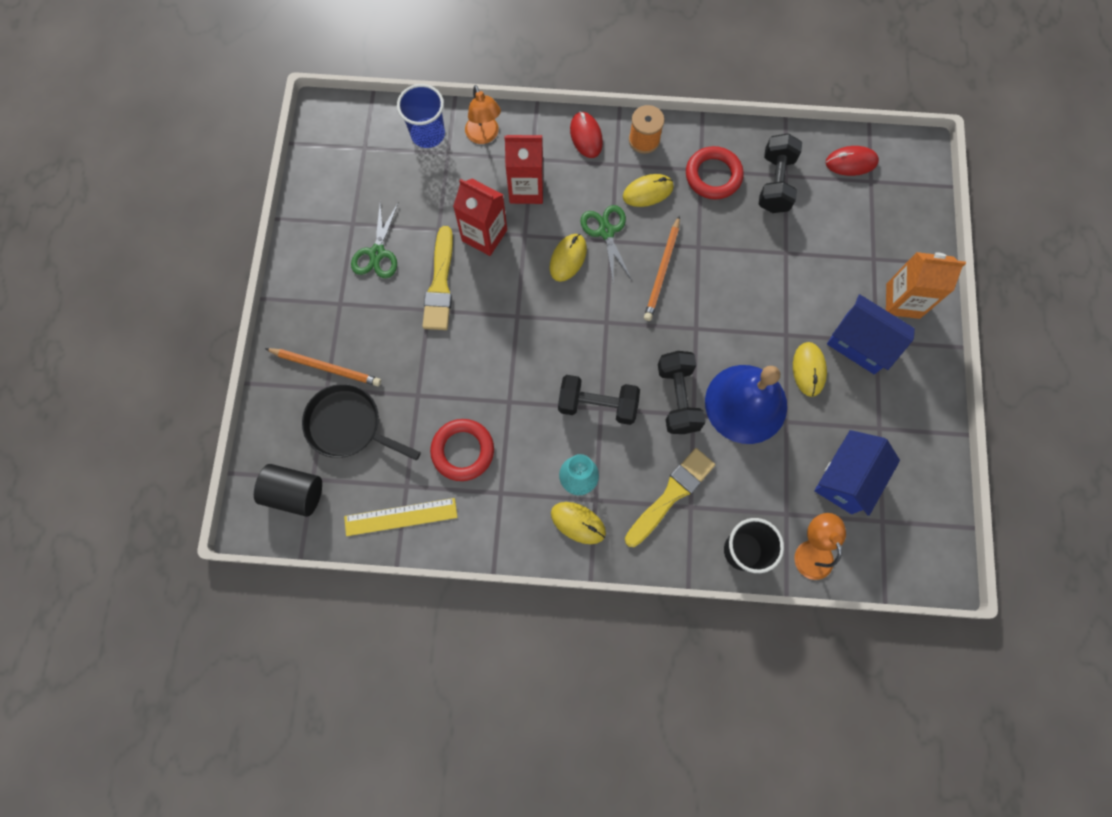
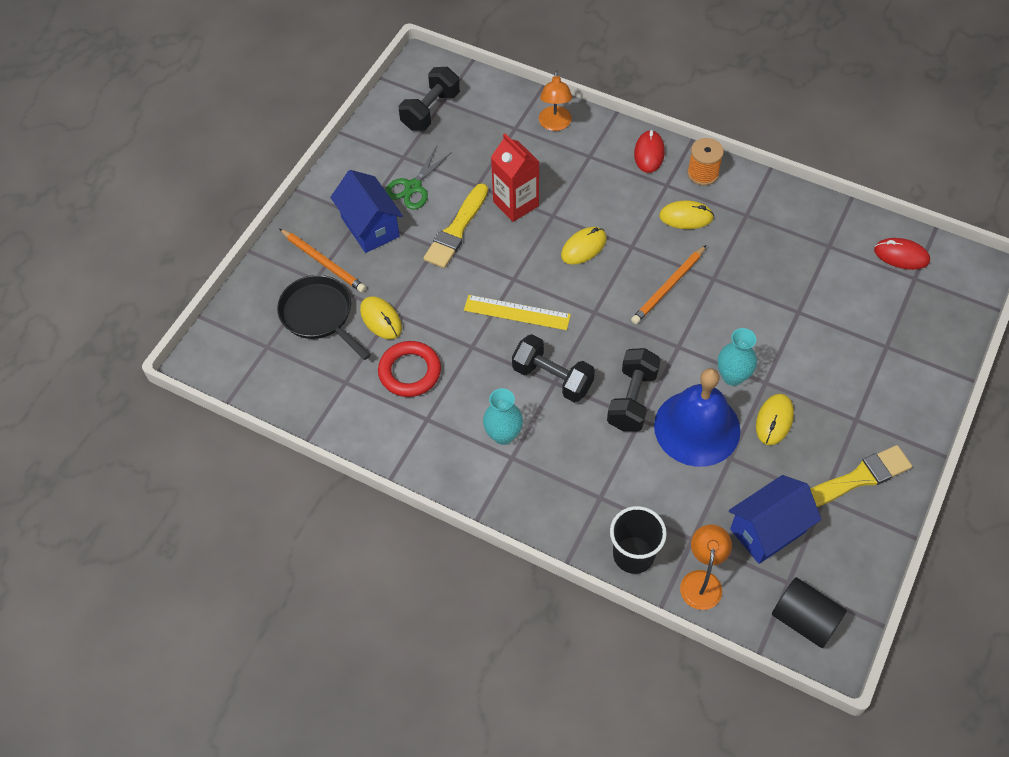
camera: 25 degrees right, 15 degrees down
(295, 493) = (246, 352): black cylinder -> black cylinder (804, 619)
(401, 517) = (328, 405): yellow ruler -> yellow ruler (517, 313)
(428, 134) = (504, 107): blue cup -> none
(526, 189) = (572, 179): red carton -> none
(578, 523) = (486, 471): yellow mouse -> yellow mouse (381, 319)
(606, 232) = (630, 237): green scissors -> none
(671, 494) = (586, 480): yellow brush -> yellow brush (857, 478)
(713, 176) = (756, 223): red ring -> none
(755, 340) = (732, 376): none -> turquoise vase
(775, 183) = (815, 249): black dumbbell -> black dumbbell (430, 110)
(860, 344) = (838, 416): blue house -> blue house (370, 227)
(903, 301) = (900, 393): orange carton -> none

